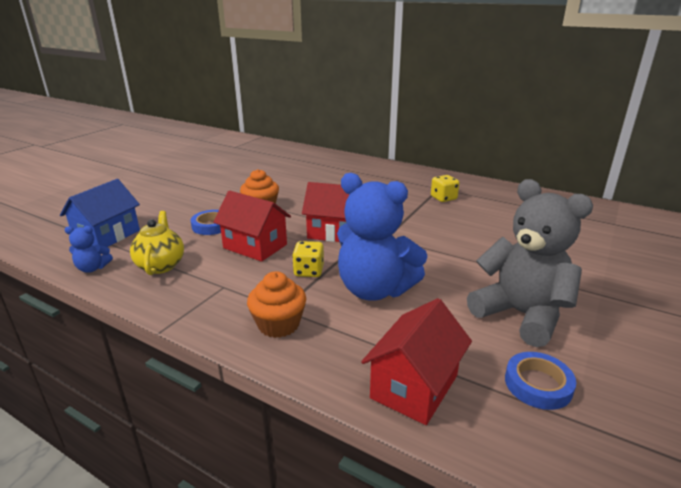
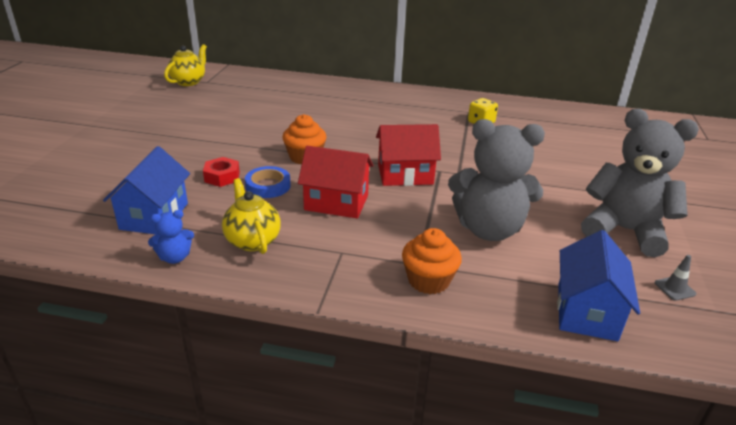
camera: 20 degrees left, 5 degrees up
(183, 214) = (222, 177): none -> red nut
(222, 145) = (189, 82): none -> yellow teapot
(309, 271) = (413, 221): yellow dice -> none
(375, 289) = (489, 229): blue teddy bear -> grey teddy bear
(414, 386) = (586, 311): red house -> blue house
(538, 384) = (674, 288): blue tape -> grey traffic cone

